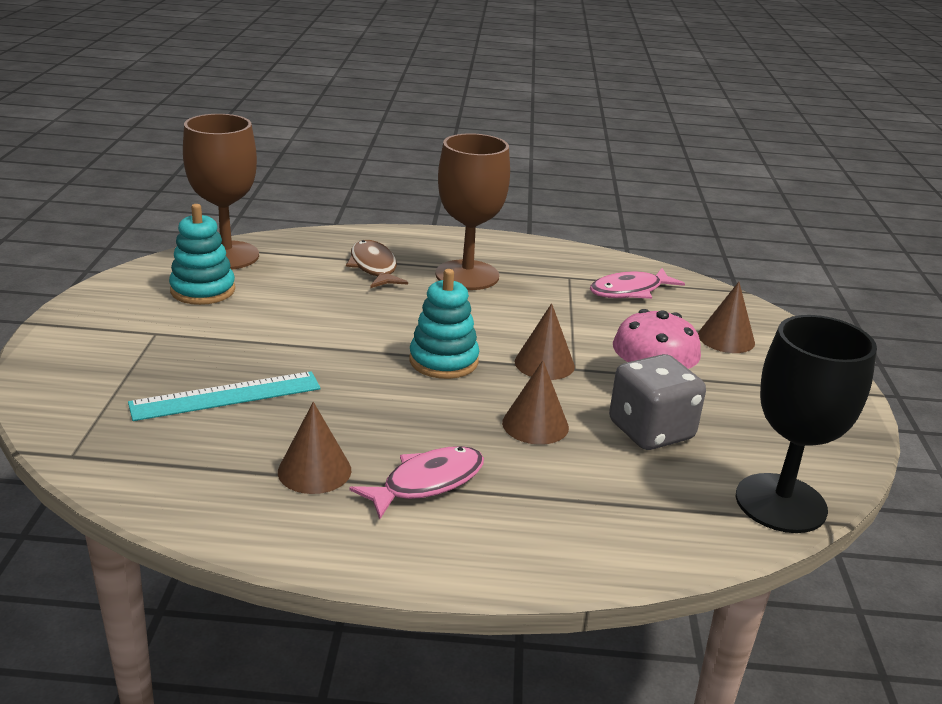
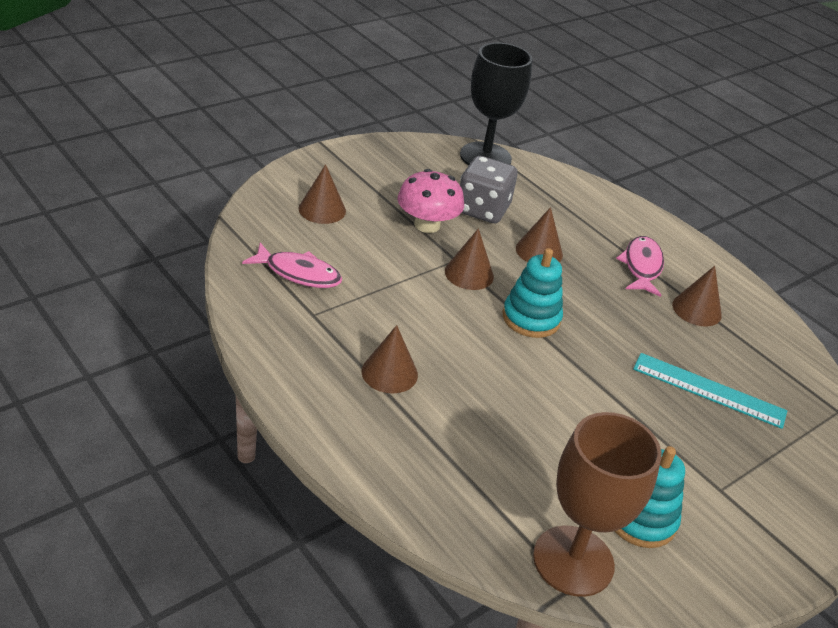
camera: 135 degrees left, 10 degrees up
(374, 267) = (452, 439): brown fish -> none
(427, 483) = (642, 266): pink fish -> pink fish turned 90 degrees clockwise
(467, 275) = (389, 373): brown goblet -> brown cone

